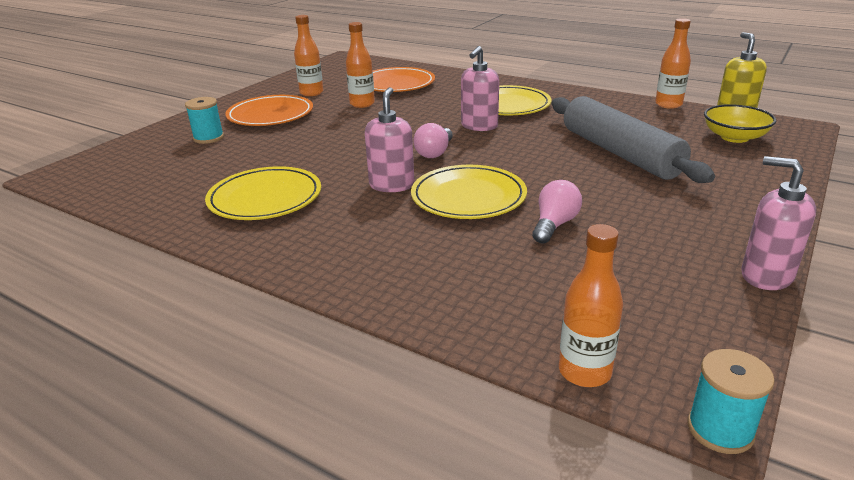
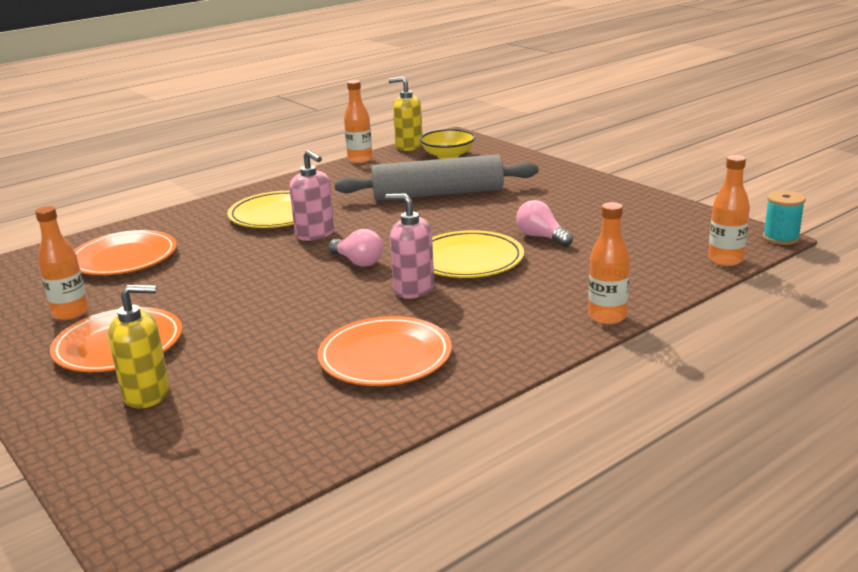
camera: 70 degrees left, 5 degrees down
(208, 138) = (147, 394): turquoise spool -> yellow soap dispenser
(265, 198) = (385, 357): yellow plate -> orange plate
(362, 104) = (164, 284): orange bottle -> orange bottle (607, 316)
(766, 276) = (644, 194): pink soap dispenser -> none

